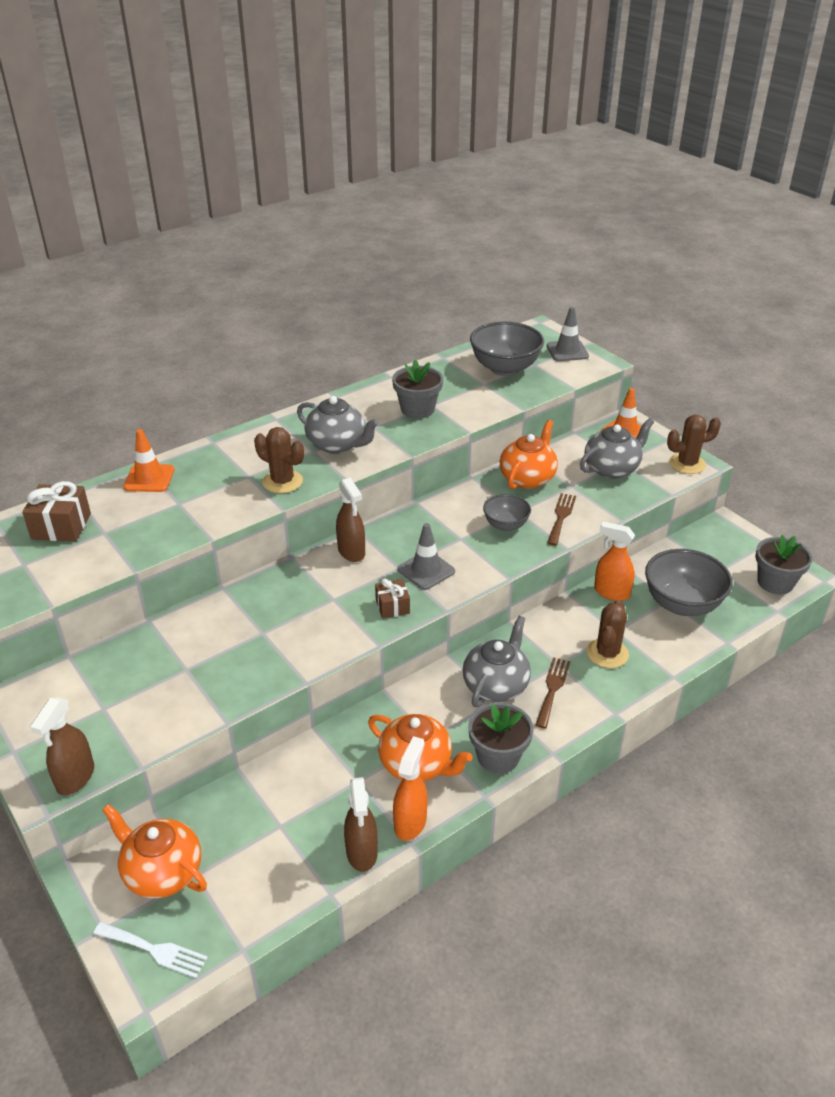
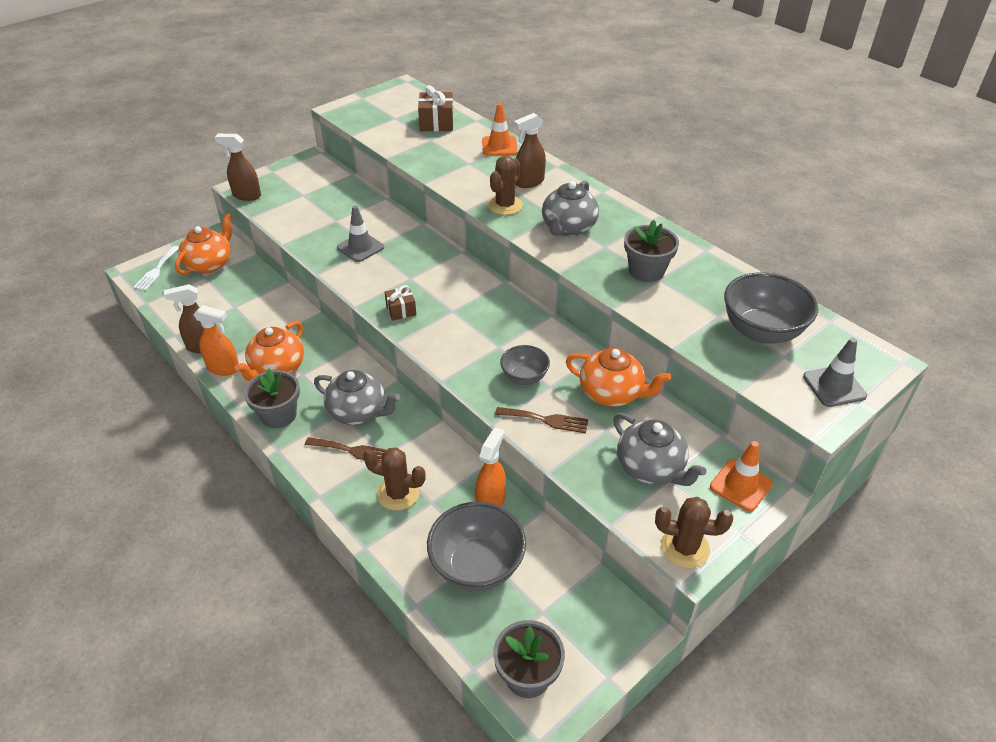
camera: 85 degrees right, 5 degrees up
(351, 552) = (471, 282): brown spray bottle -> brown spray bottle (529, 182)
(426, 570) = (449, 327): grey traffic cone -> grey traffic cone (360, 247)
(687, 464) = (684, 548): brown cactus -> brown cactus turned 60 degrees counterclockwise

